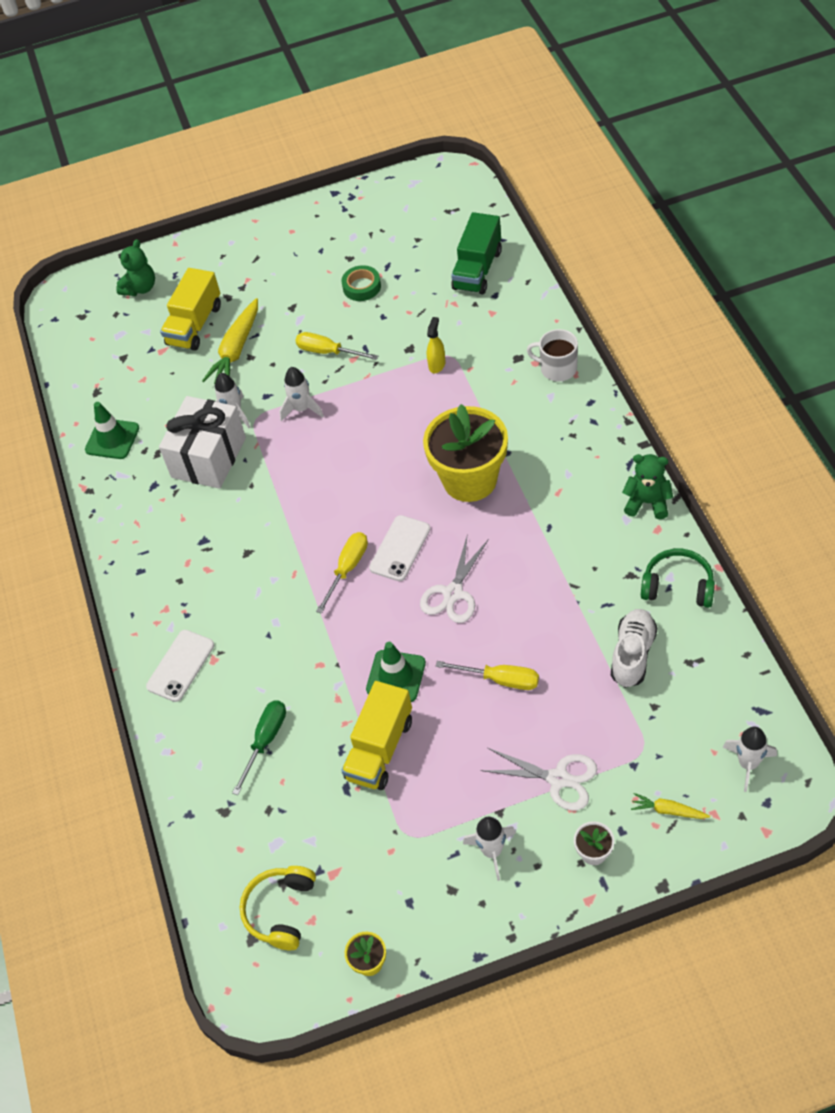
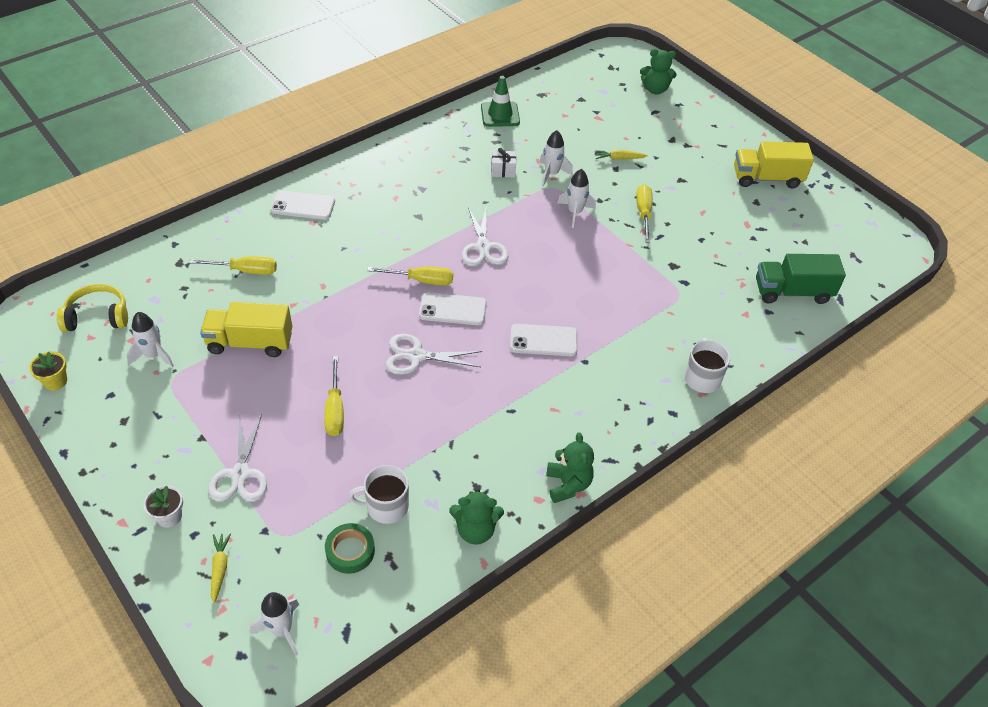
camera: 60 degrees right, 5 degrees down
(195, 325) = (633, 128): yellow truck -> yellow truck (767, 178)
(209, 457) = (503, 171): white gift -> white gift, size x0.42
(236, 350) = (619, 158): yellow carrot -> yellow carrot, size x0.52
(265, 741) = (245, 270): green screwdriver -> yellow screwdriver
(320, 502) = (483, 247): none -> white scissors
(362, 287) = (727, 217): green tape -> green tape (350, 551)
(396, 676) = (322, 336): green traffic cone -> none
(437, 364) = (664, 288): yellow spray bottle -> none
(470, 480) = (543, 340): yellow flower pot -> white phone
(492, 851) = (162, 440): white rocket -> white rocket (153, 355)
(633, 654) = (386, 506): white shoe -> white mug
(678, 586) = (475, 530): green headphones -> green teddy bear

